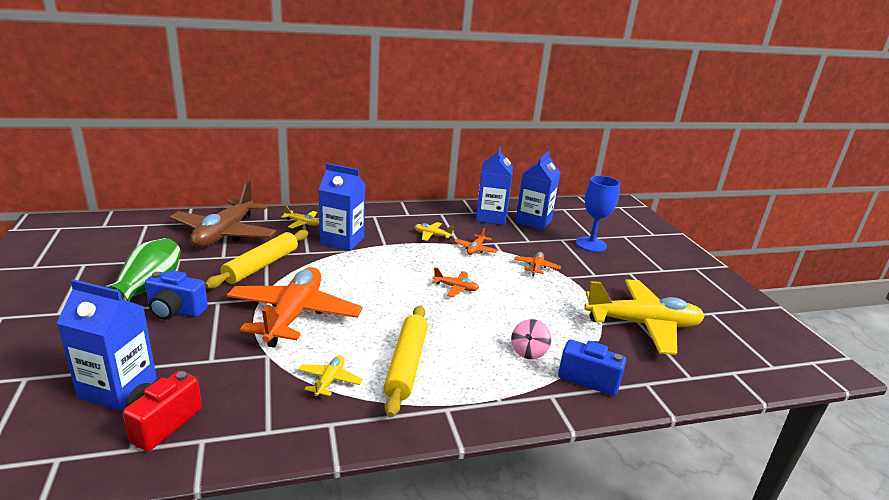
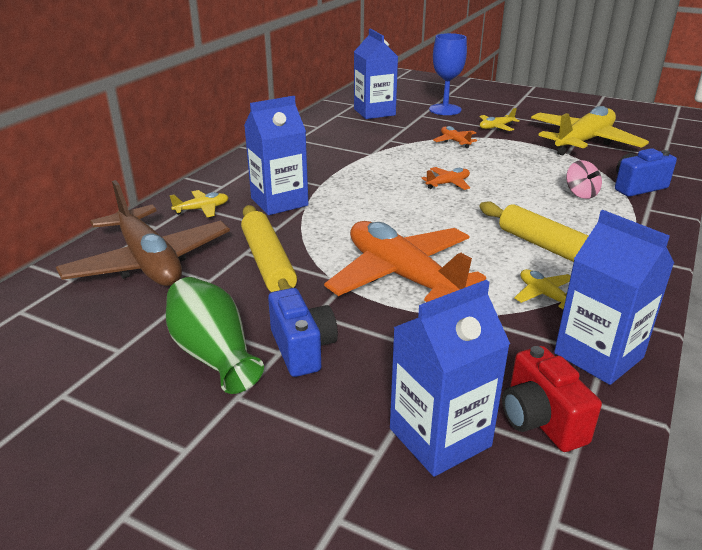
camera: 45 degrees left, 5 degrees up
(175, 311) = (302, 349): blue camera -> blue camera turned 75 degrees counterclockwise
(432, 235) = (335, 158): yellow plane -> yellow plane (496, 127)
(475, 249) = (390, 151): orange plane -> none
(491, 217) = (340, 124): blue carton -> blue carton (598, 355)

